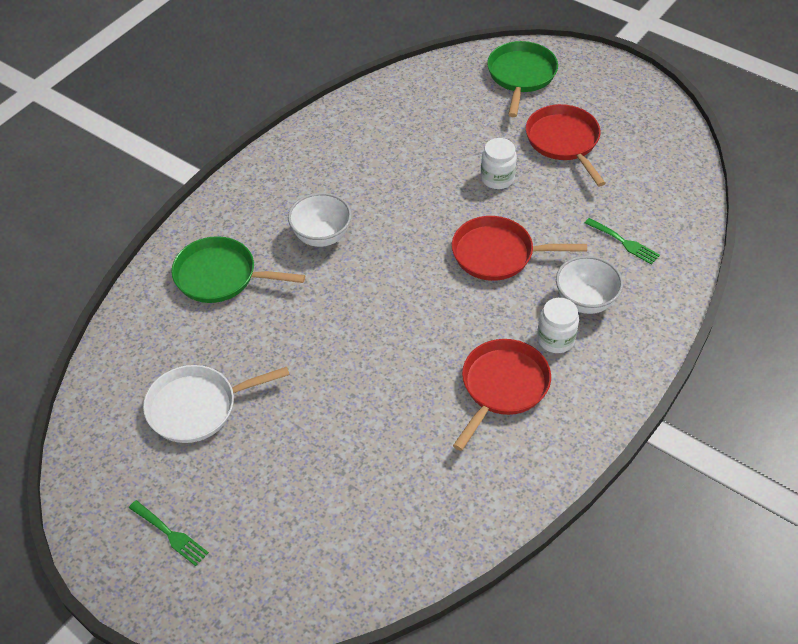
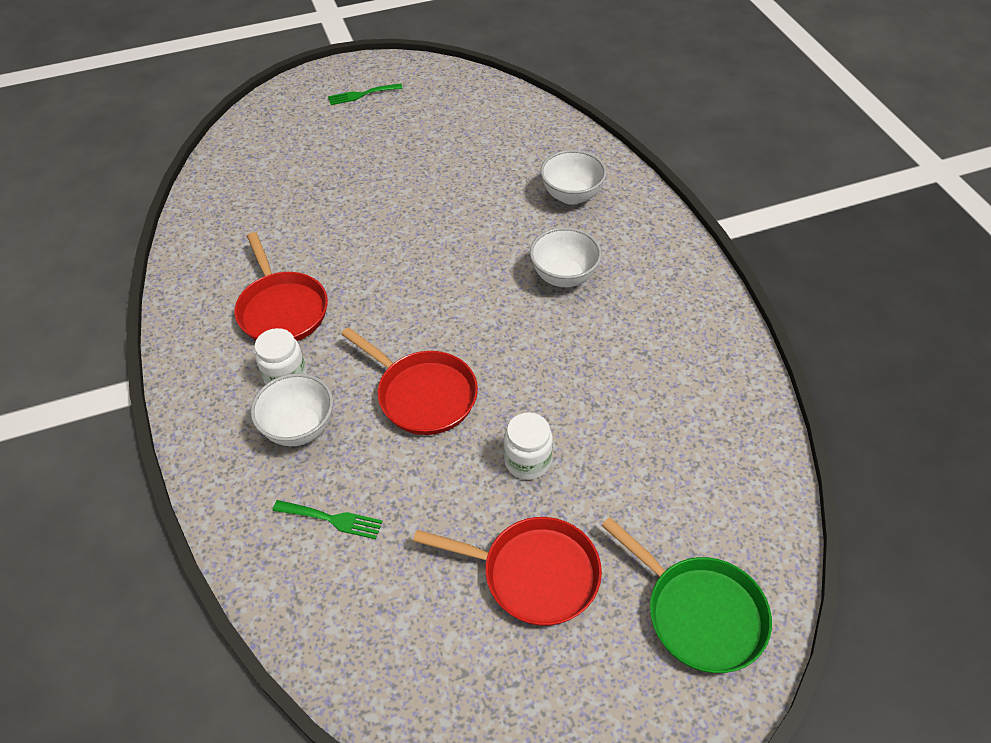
camera: 125 degrees right, 0 degrees up
(197, 407) = (449, 138): white pan -> none
(220, 276) = (571, 196): green pan -> white bowl
(498, 254) = (422, 395): red pan -> red pan turned 90 degrees clockwise
(624, 242) = (332, 519): green fork -> green fork turned 150 degrees counterclockwise

